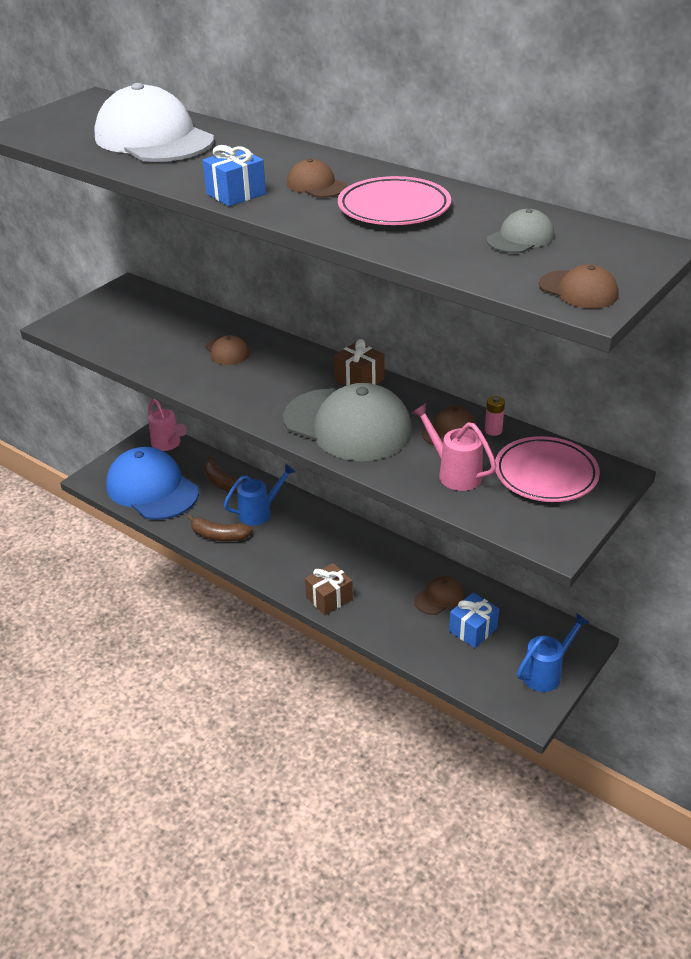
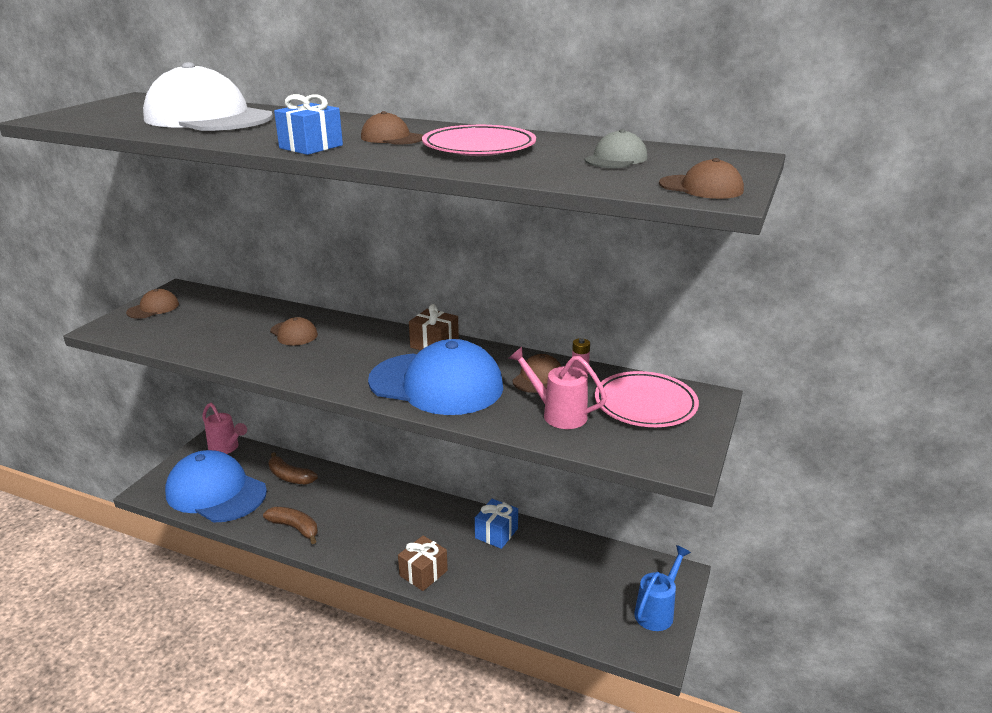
camera: 15 degrees left, 10 degrees down
(219, 536) = (295, 528): brown banana -> brown banana turned 150 degrees counterclockwise
(259, 512) = (333, 499): blue watering can -> none
(348, 425) = (436, 384): grey cap -> blue cap
(439, 597) = (532, 555): brown cap -> brown cap (153, 308)
(473, 629) = (574, 580): blue gift -> blue gift (496, 533)

